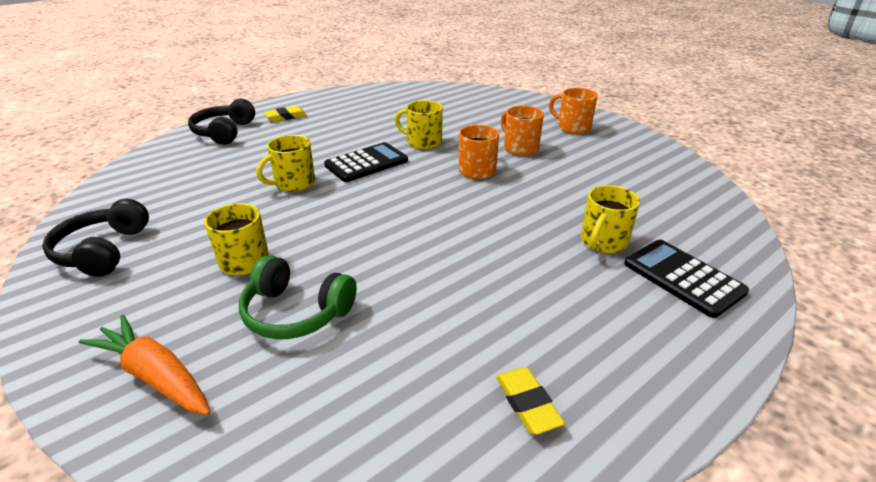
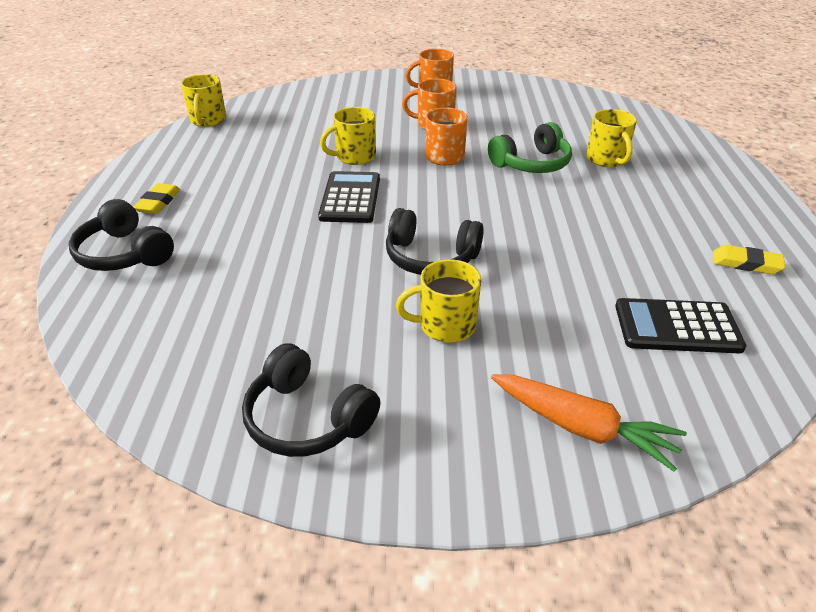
camera: 50 degrees left, 5 degrees up
(155, 376) = (581, 427): orange carrot -> orange carrot turned 135 degrees counterclockwise
(293, 183) = (331, 250): yellow mug -> yellow mug (208, 120)
(296, 312) = (561, 321): green headphones -> green headphones (531, 164)
(325, 221) = (430, 257): none -> black headphones
(683, 278) = (673, 156): black calculator -> black calculator (677, 327)

